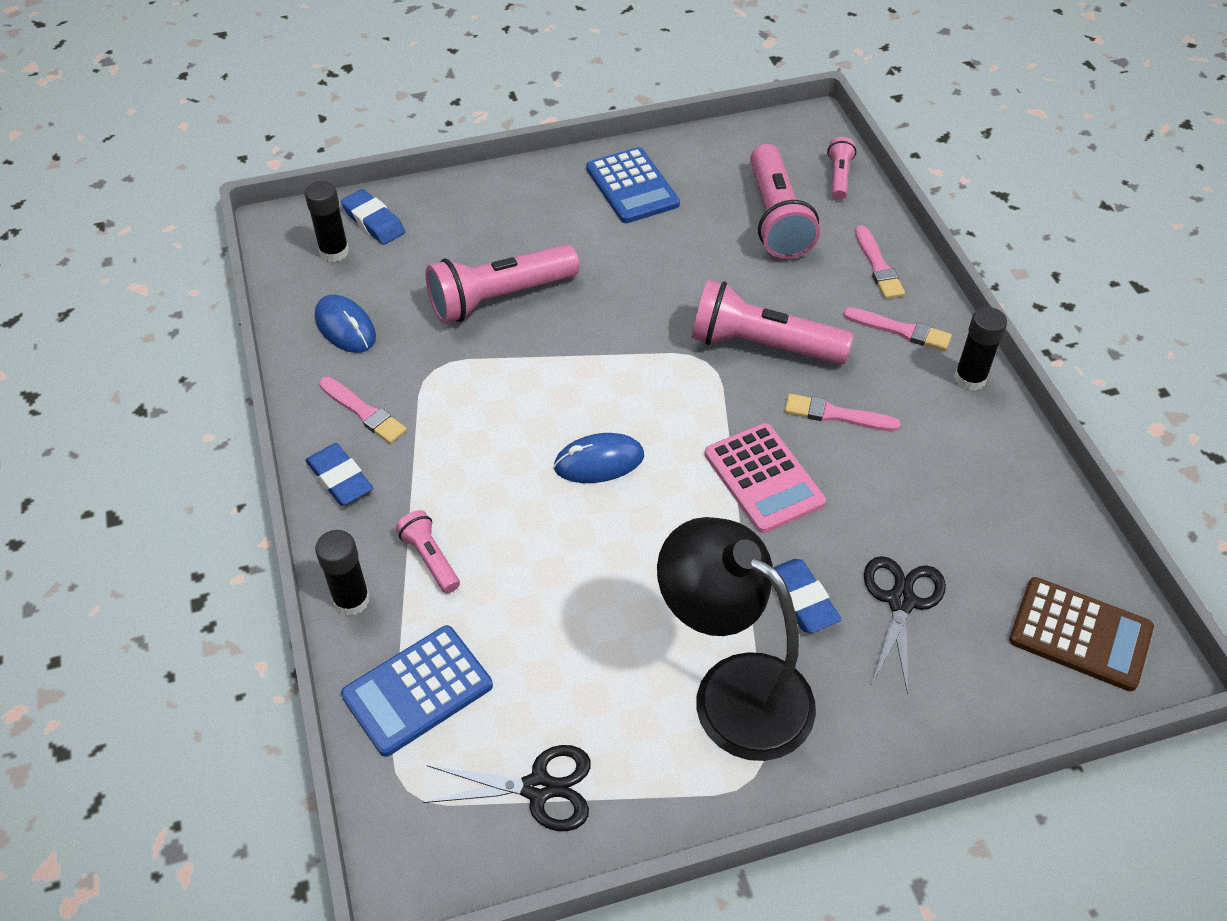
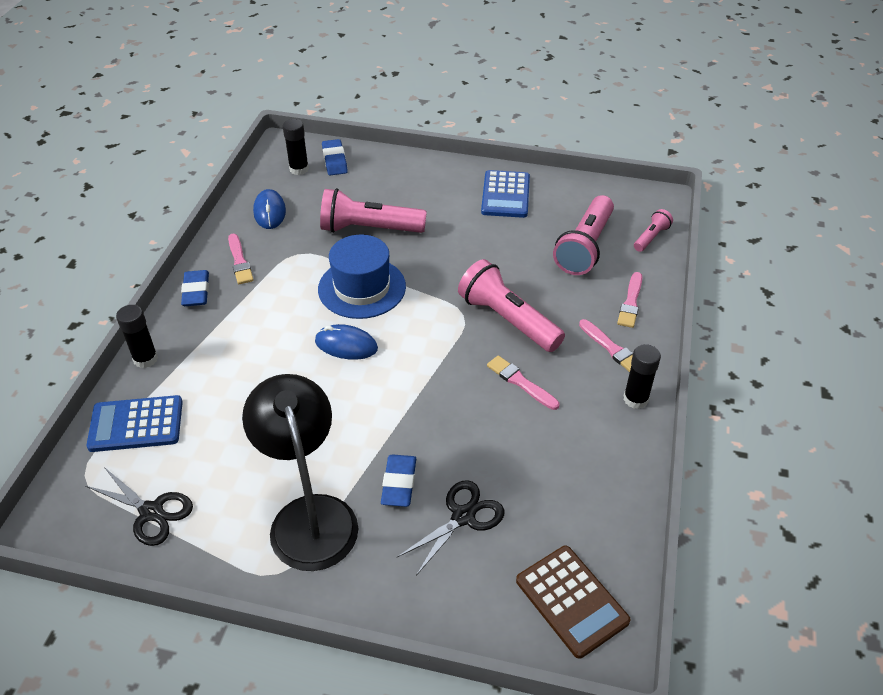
camera: 30 degrees right, 5 degrees down
(430, 558) = (205, 356): pink flashlight -> none
(556, 379) = (362, 288): none -> blue hat
(763, 478) = (438, 400): pink calculator -> none

